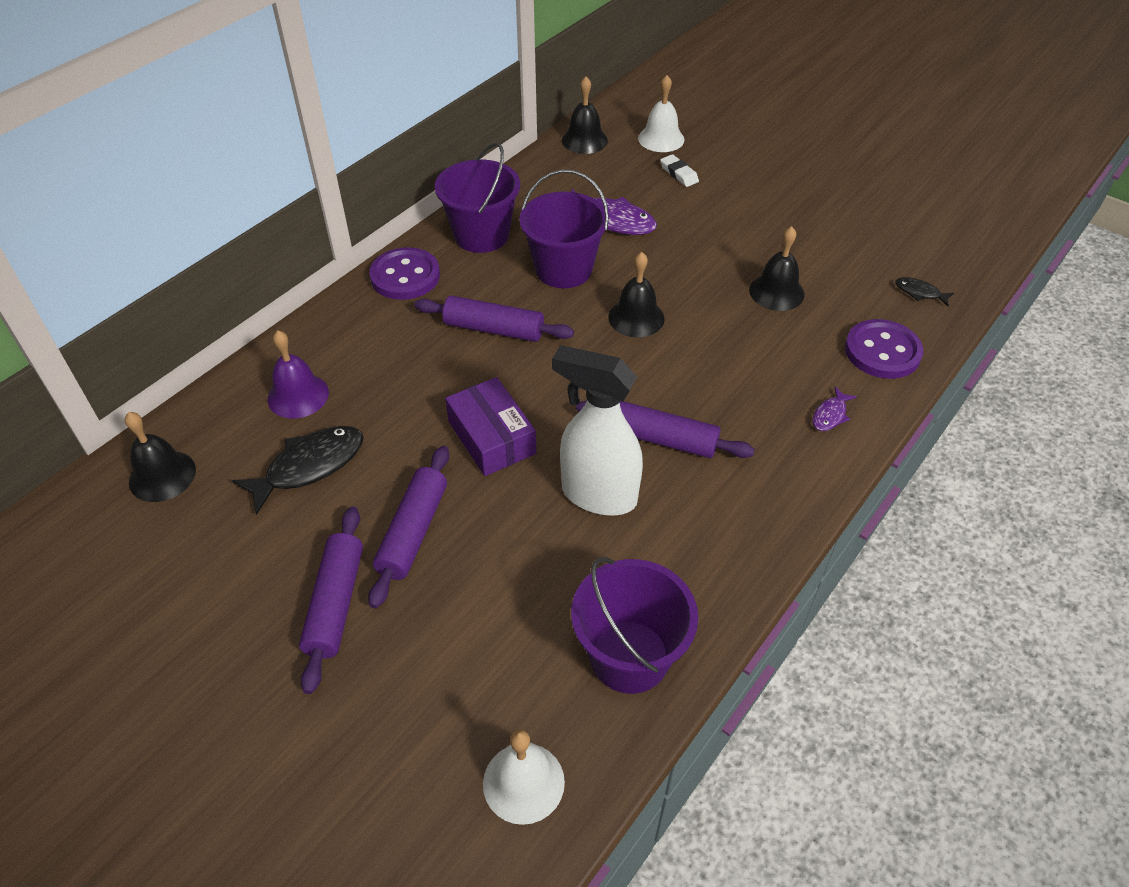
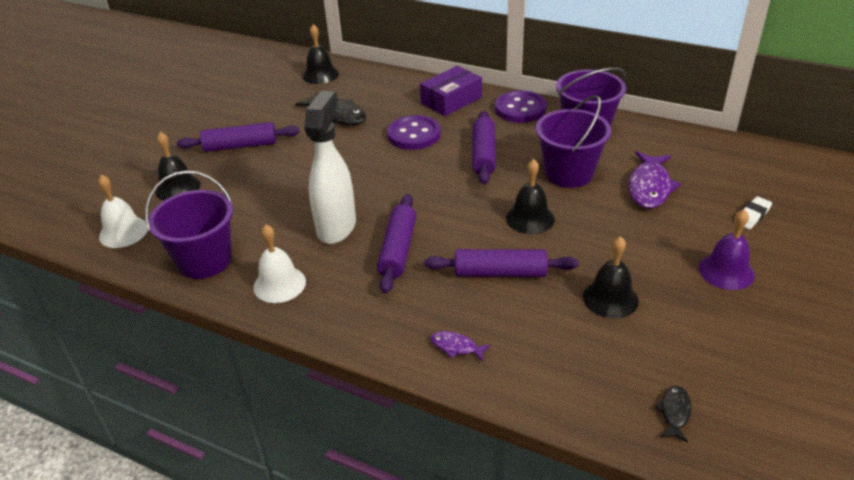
camera: 80 degrees right, 10 degrees down
(298, 395) = (392, 98): purple bell -> purple bell (726, 271)
(413, 532) = (293, 160): purple rolling pin -> purple rolling pin (500, 273)
(491, 437) = (378, 173): purple box -> purple box (451, 100)
(584, 140) = (756, 155): black bell -> black bell (177, 188)
(661, 139) = (802, 197): white bell -> white bell (279, 284)
(882, 351) = (560, 382): purple button -> purple button (414, 134)

